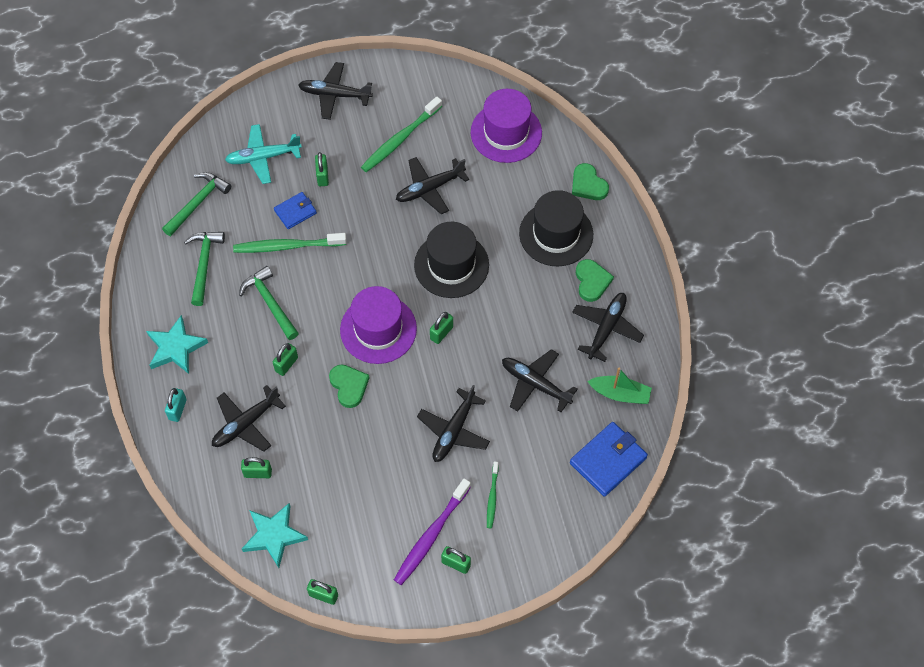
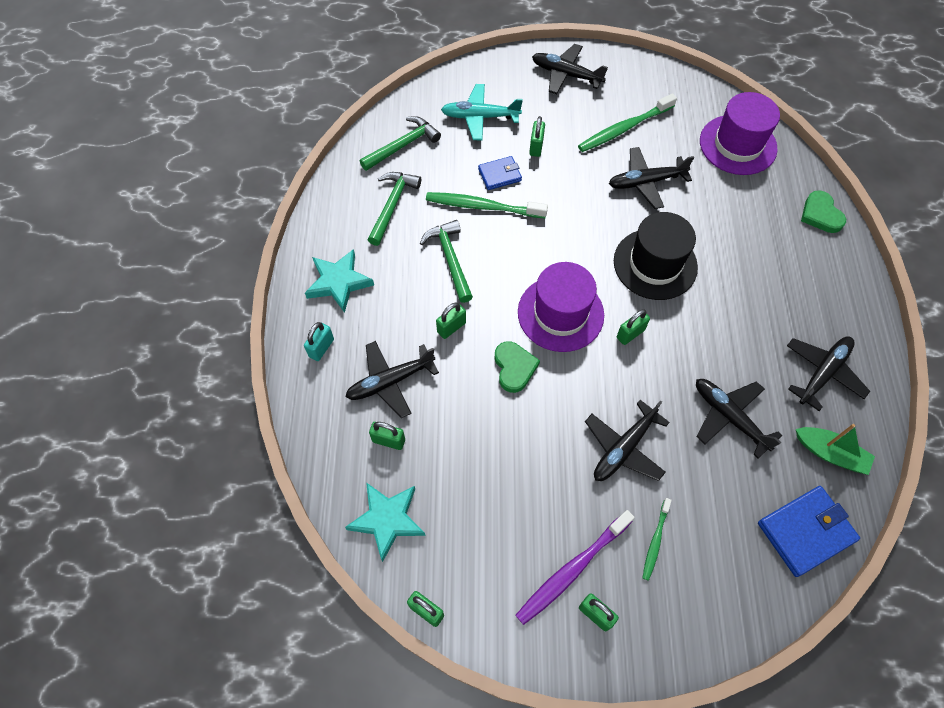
camera: 15 degrees right, 0 degrees up
(556, 234) = (777, 257): black hat -> none
(592, 281) = (812, 317): green heart -> none

